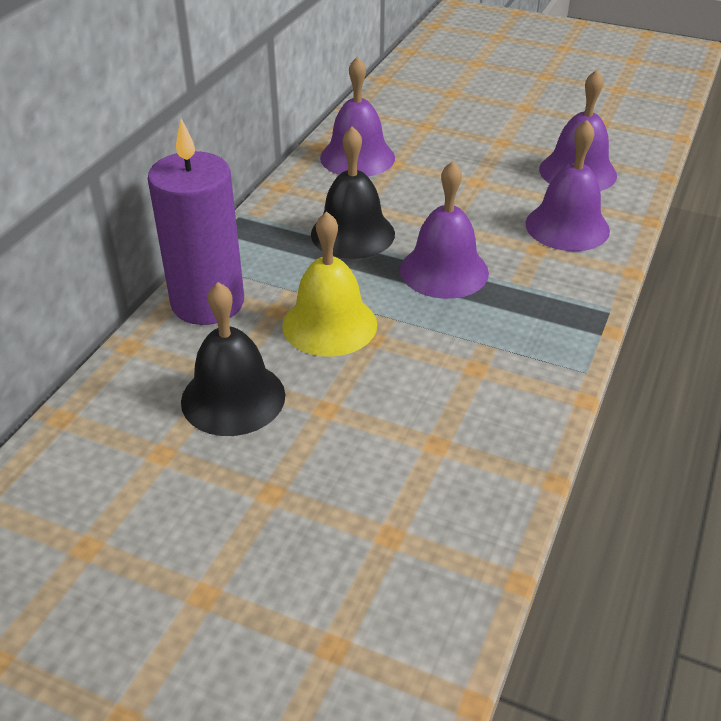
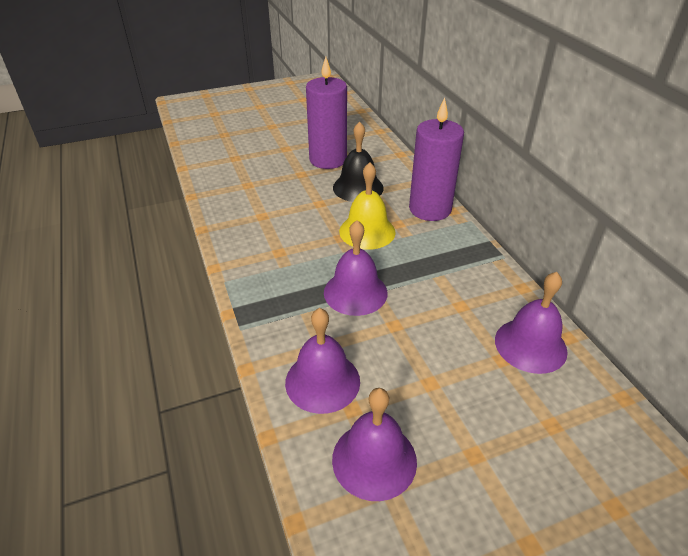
camera: 135 degrees right, 0 degrees up
(182, 494) = (328, 160): none -> purple candle
(352, 233) = (433, 283): black bell -> none

